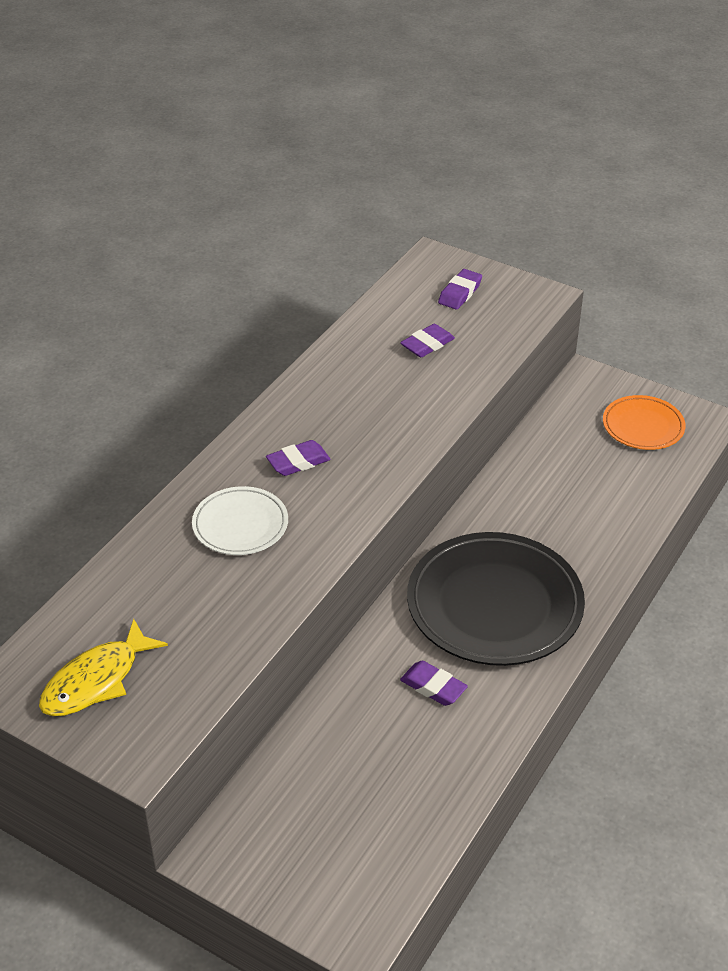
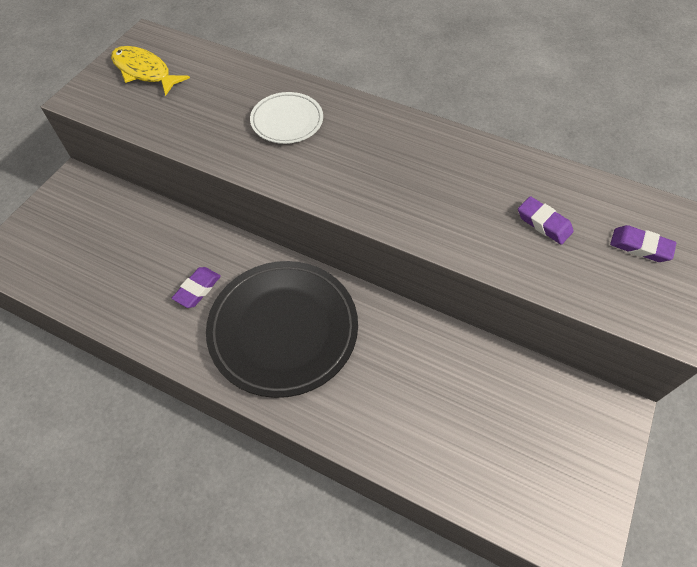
camera: 85 degrees right, 15 degrees up
(298, 462) = (361, 146): purple eraser -> none
(643, 426) = (551, 470): orange plate -> none

